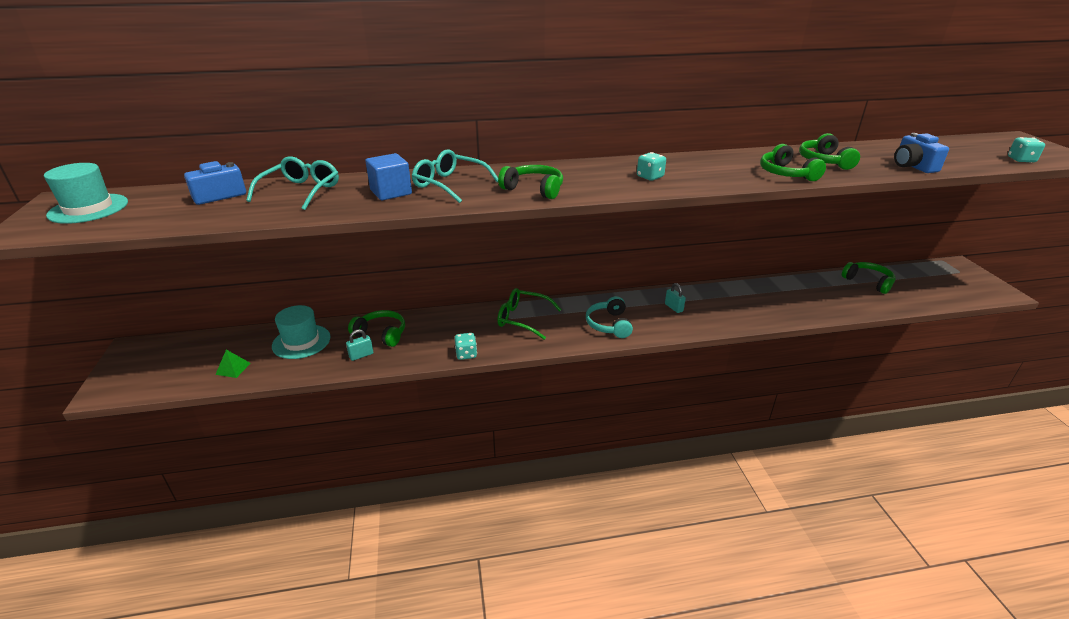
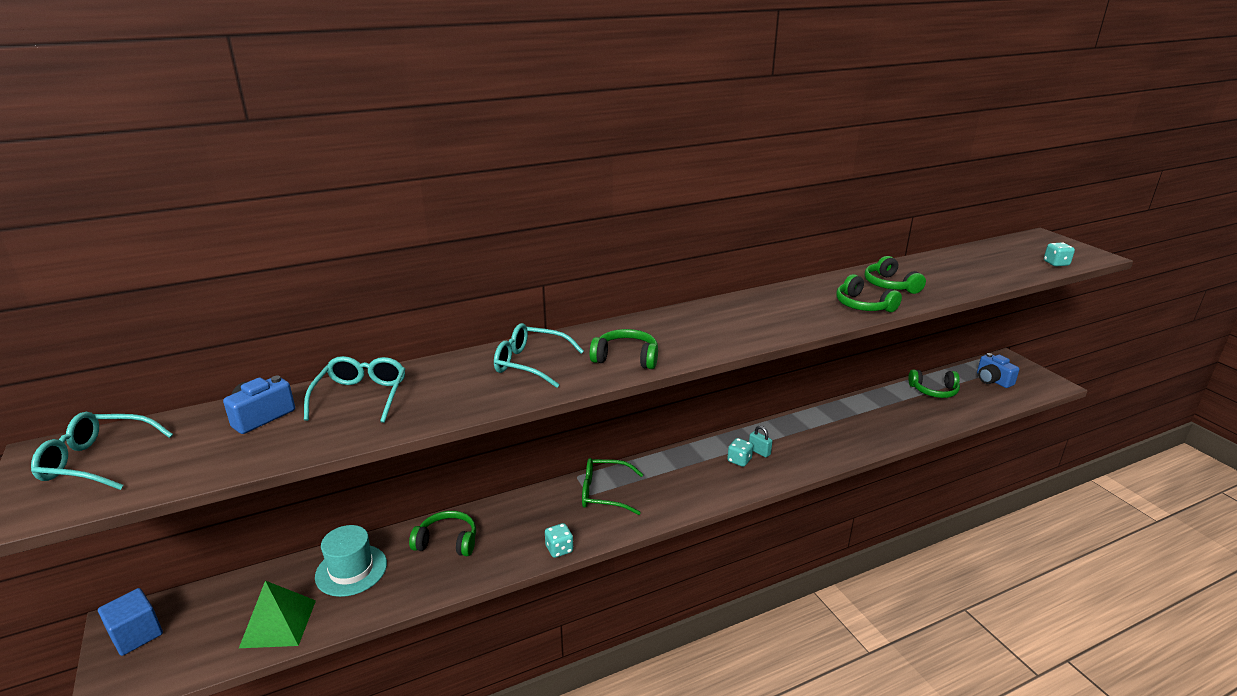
camera: 15 degrees left, 5 degrees down
(88, 208) = (97, 461): turquoise hat -> turquoise glasses
(233, 368) = (278, 623): green pyramid -> green pyramid, size x1.92
(361, 355) = (435, 574): turquoise padlock -> none
(391, 192) = (470, 383): blue cube -> blue cube (136, 634)
(609, 324) = (700, 484): turquoise headphones -> none
(650, 177) = (735, 326): turquoise dice -> turquoise dice (739, 460)
(868, 282) = (934, 391): green headphones -> green headphones turned 150 degrees clockwise
(913, 166) = (970, 282): blue camera -> blue camera (992, 380)

